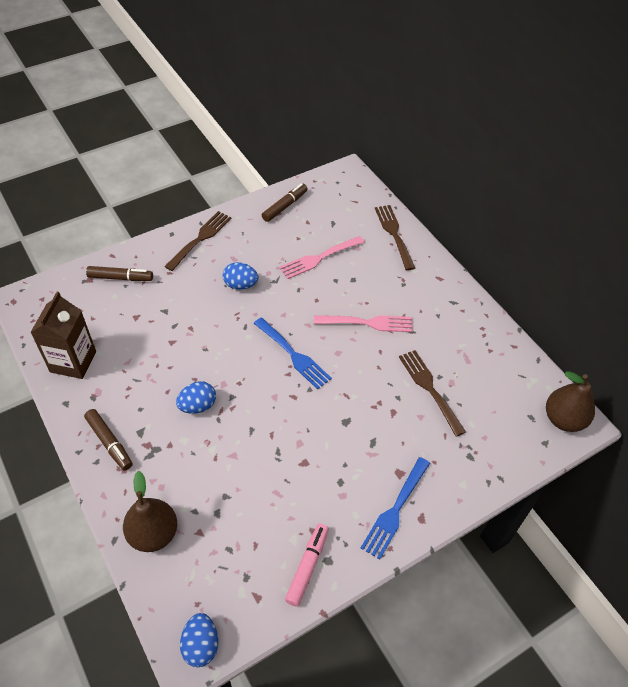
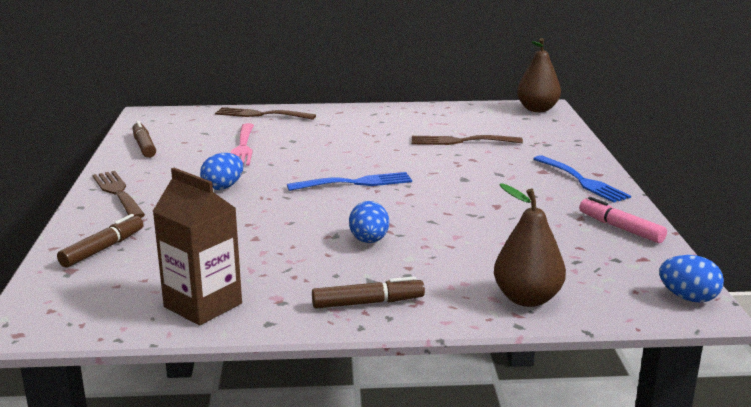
camera: 60 degrees left, 30 degrees down
(368, 323) = (356, 146): pink fork -> none

